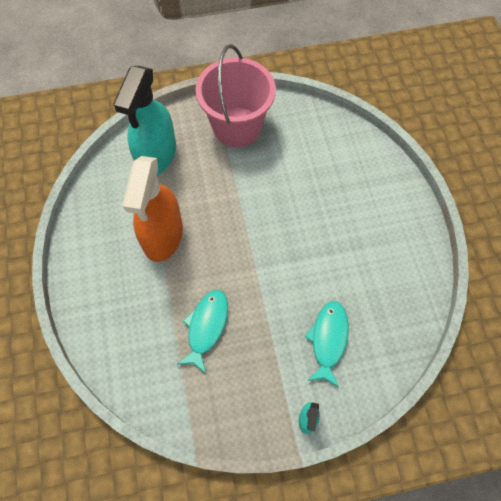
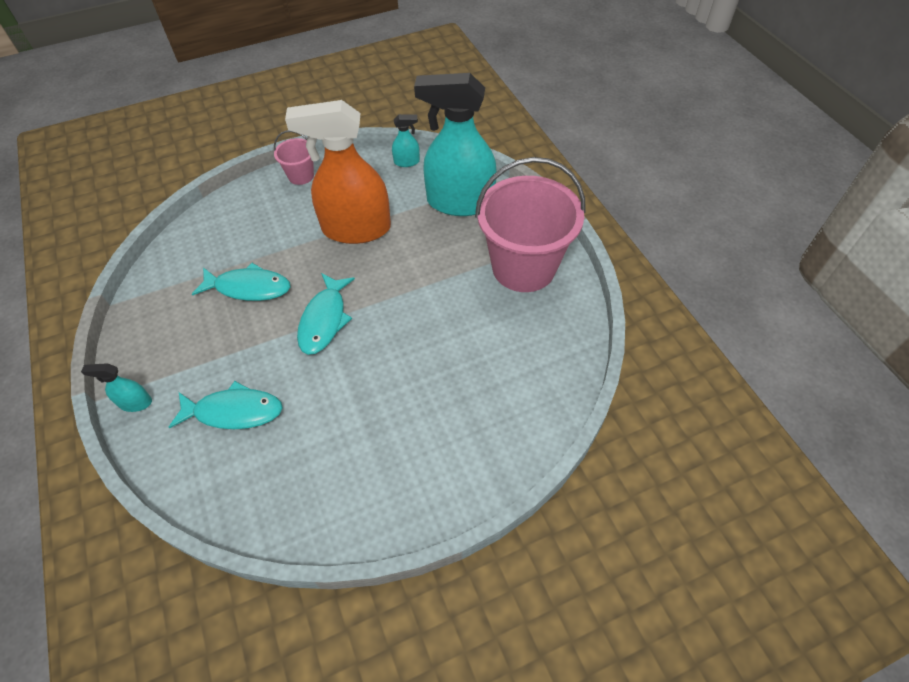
camera: 80 degrees right, 10 degrees down
(78, 276) = (301, 176): none -> pink bucket
(93, 186) = (407, 162): none -> turquoise spray bottle
(255, 268) = (324, 320): none -> turquoise fish

